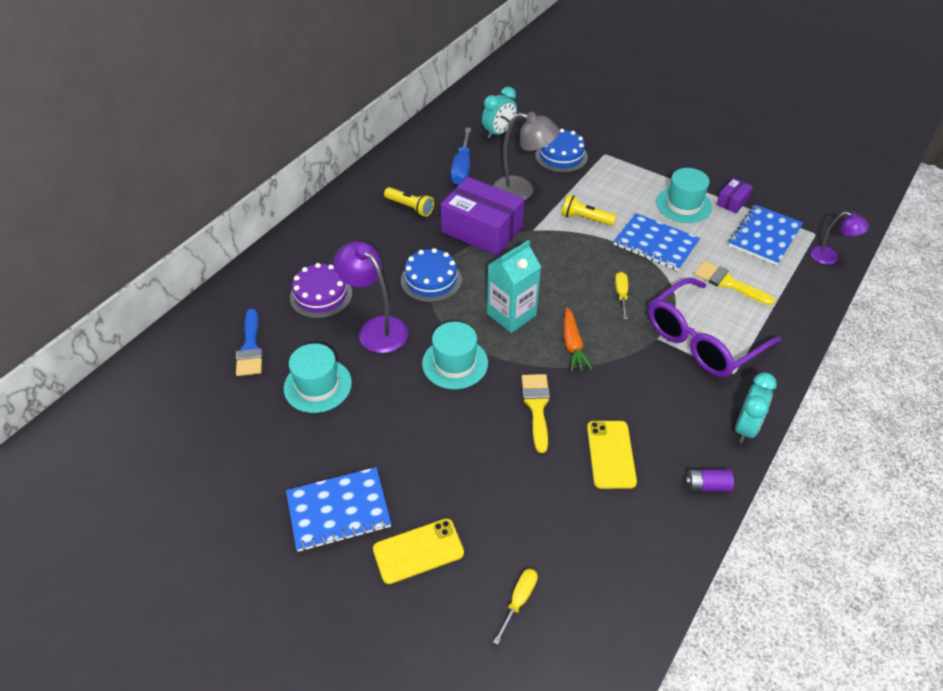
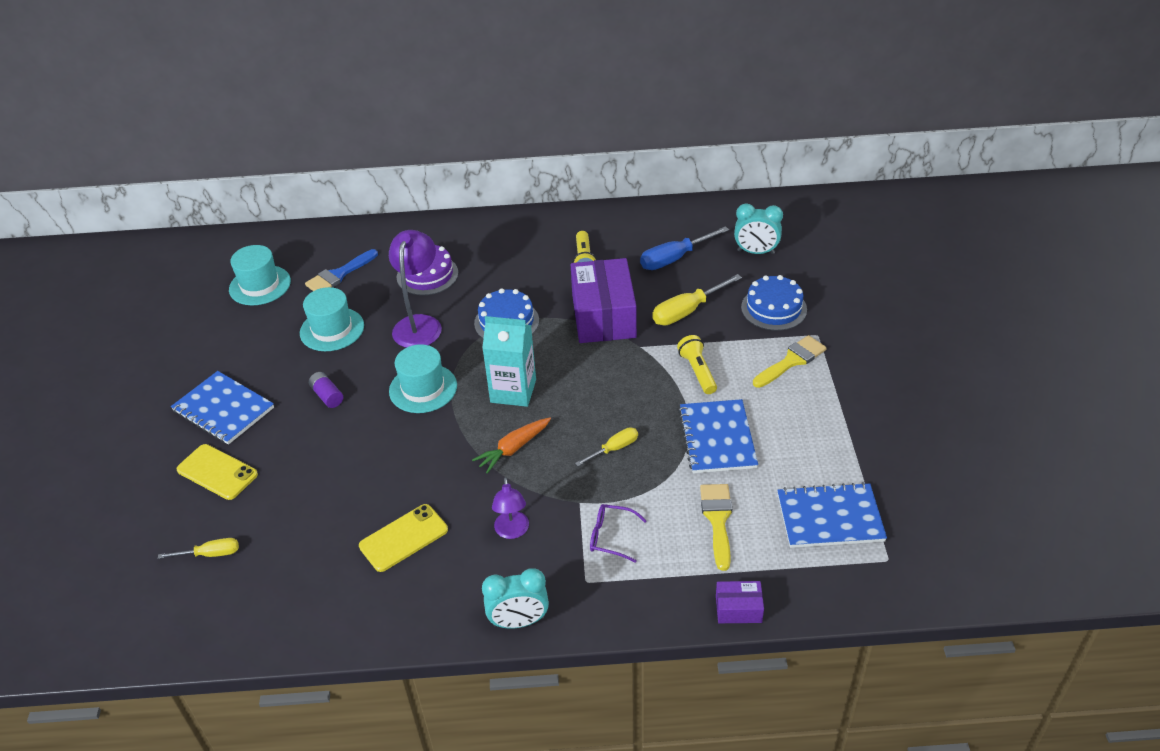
camera: 55 degrees right, 5 degrees down
(522, 191) = (687, 311): grey lamp -> yellow screwdriver
(537, 406) = (418, 463): yellow brush -> yellow brush (792, 361)
(683, 205) = (805, 430): turquoise hat -> turquoise hat (260, 285)
(703, 339) = (611, 536): purple glasses -> purple glasses, size x0.43
(707, 485) = (421, 623): purple battery -> purple battery (327, 396)
(732, 202) = (859, 466): purple box -> purple box (738, 609)
(830, 257) = (858, 590): purple lamp -> purple lamp (512, 531)

